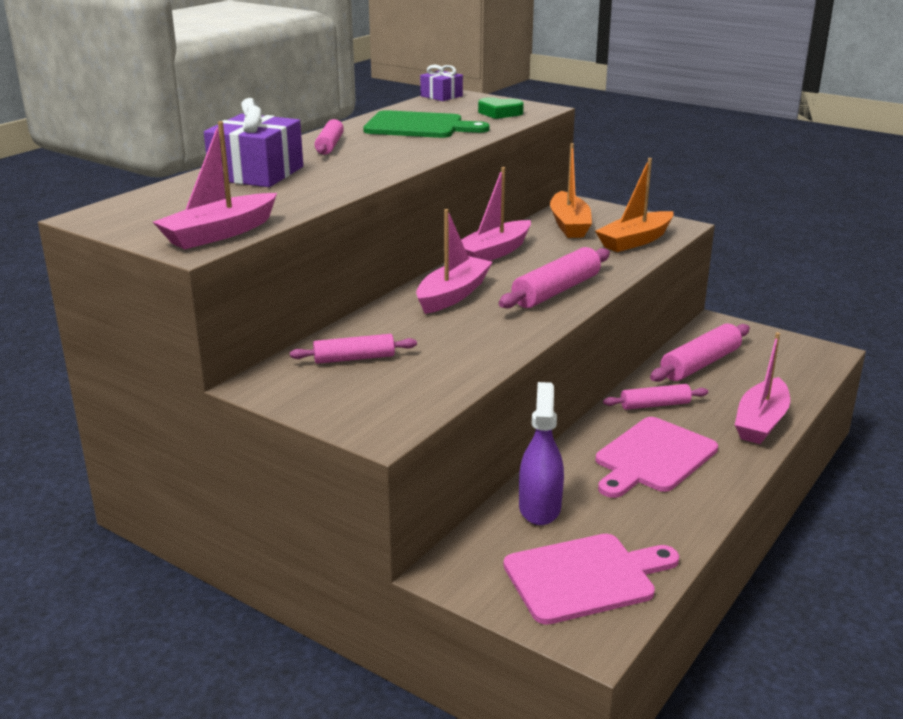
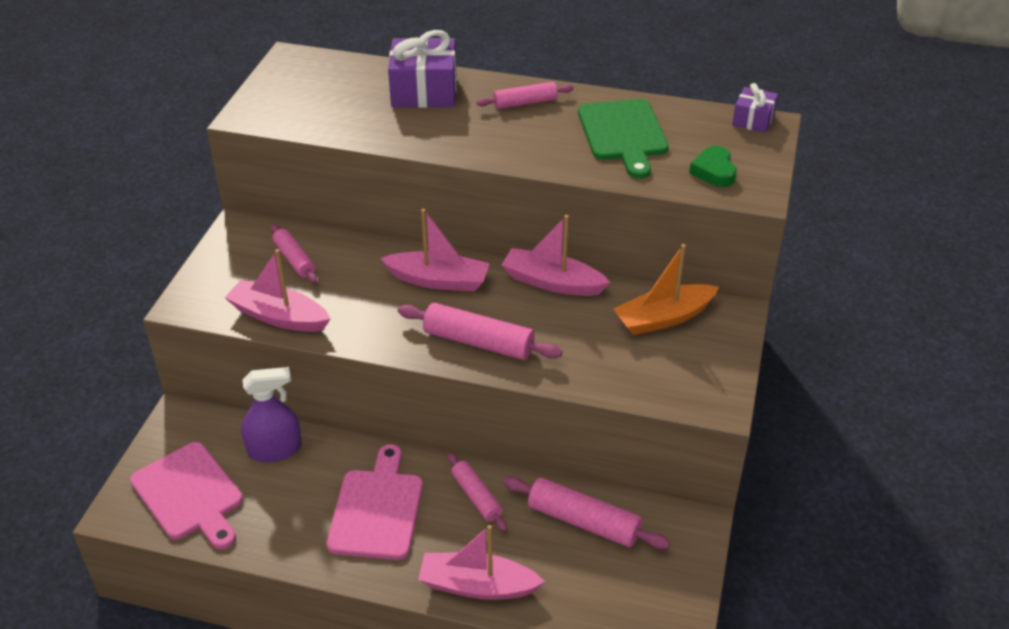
camera: 70 degrees right, 15 degrees up
(219, 233) = (277, 118): pink boat -> pink boat (278, 317)
(635, 241) = (646, 376): orange boat -> none
(652, 457) = (377, 509): pink cutting board -> pink cutting board turned 75 degrees clockwise

